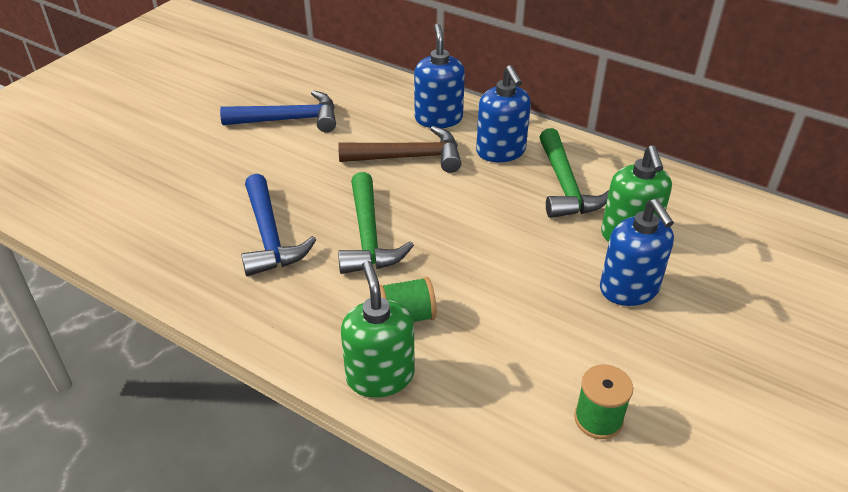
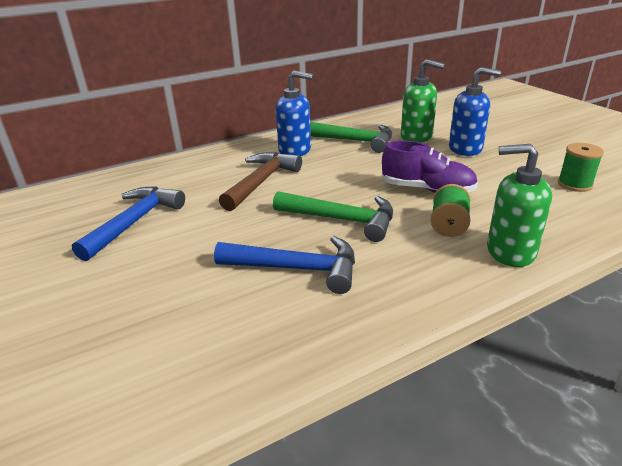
camera: 60 degrees left, 10 degrees down
(438, 118) = (228, 161): blue soap dispenser -> none
(478, 281) = (427, 189): none -> purple shoe

